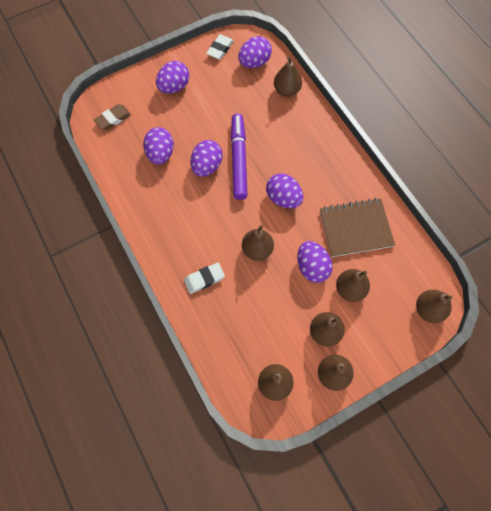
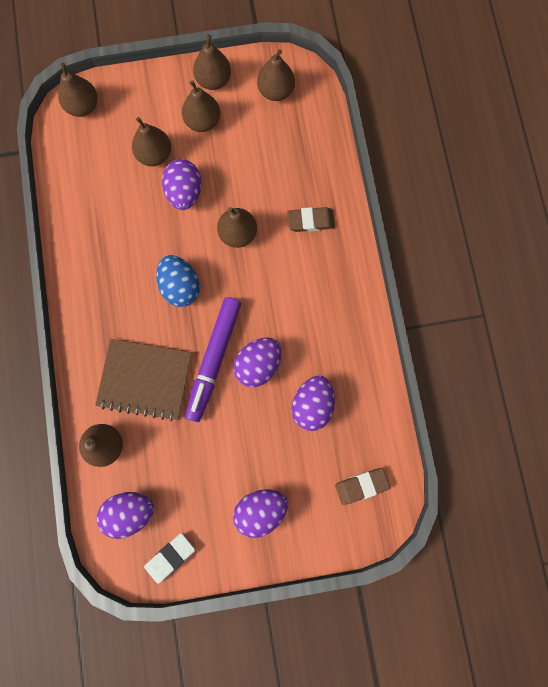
camera: 160 degrees left, 10 degrees up
(204, 279) = (310, 221): white eraser -> brown eraser
(283, 198) = (180, 287): purple egg -> blue egg
(355, 228) = (113, 220): brown notebook -> brown notebook (145, 380)

